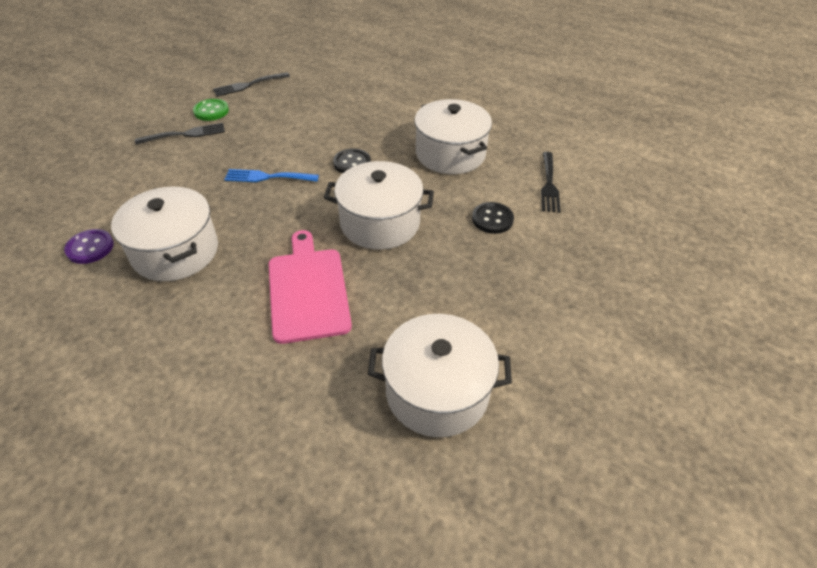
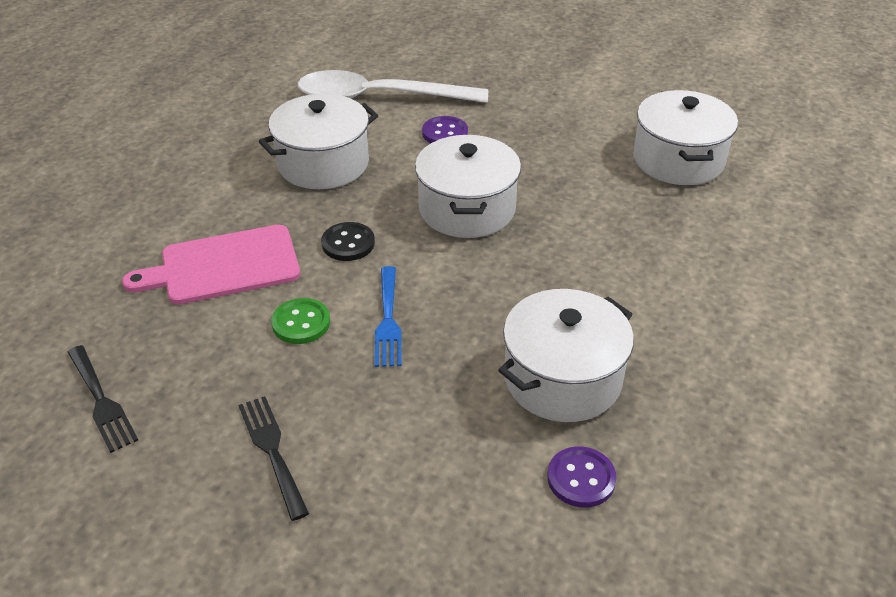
camera: 95 degrees left, 5 degrees down
(211, 111) = (194, 434): green button -> green button (301, 323)
(308, 290) = (590, 249): pink cutting board -> pink cutting board (224, 266)
(492, 219) = (445, 133): black button -> purple button
(549, 184) = (379, 97): black fork -> white spoon

